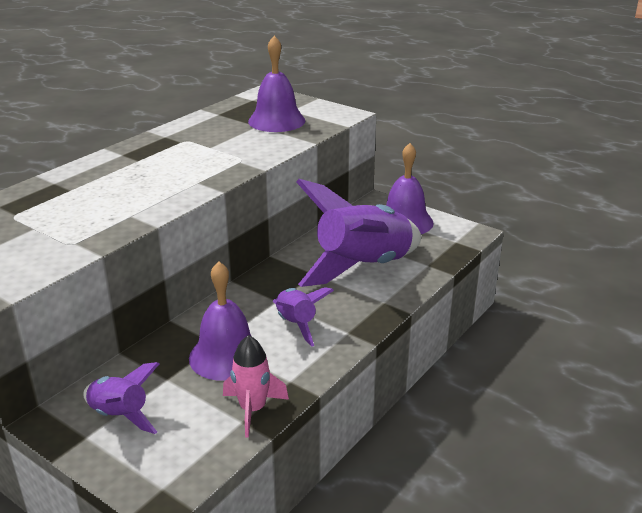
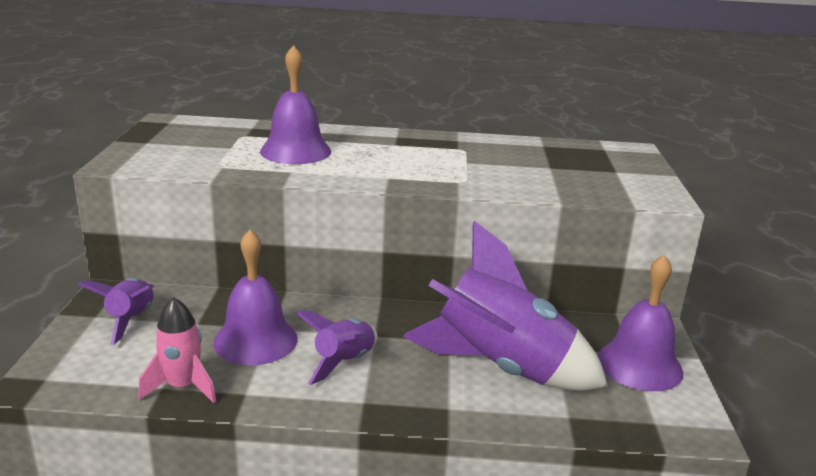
camera: 55 degrees right, 5 degrees down
(276, 121) = (576, 172): purple bell -> purple bell (295, 151)

